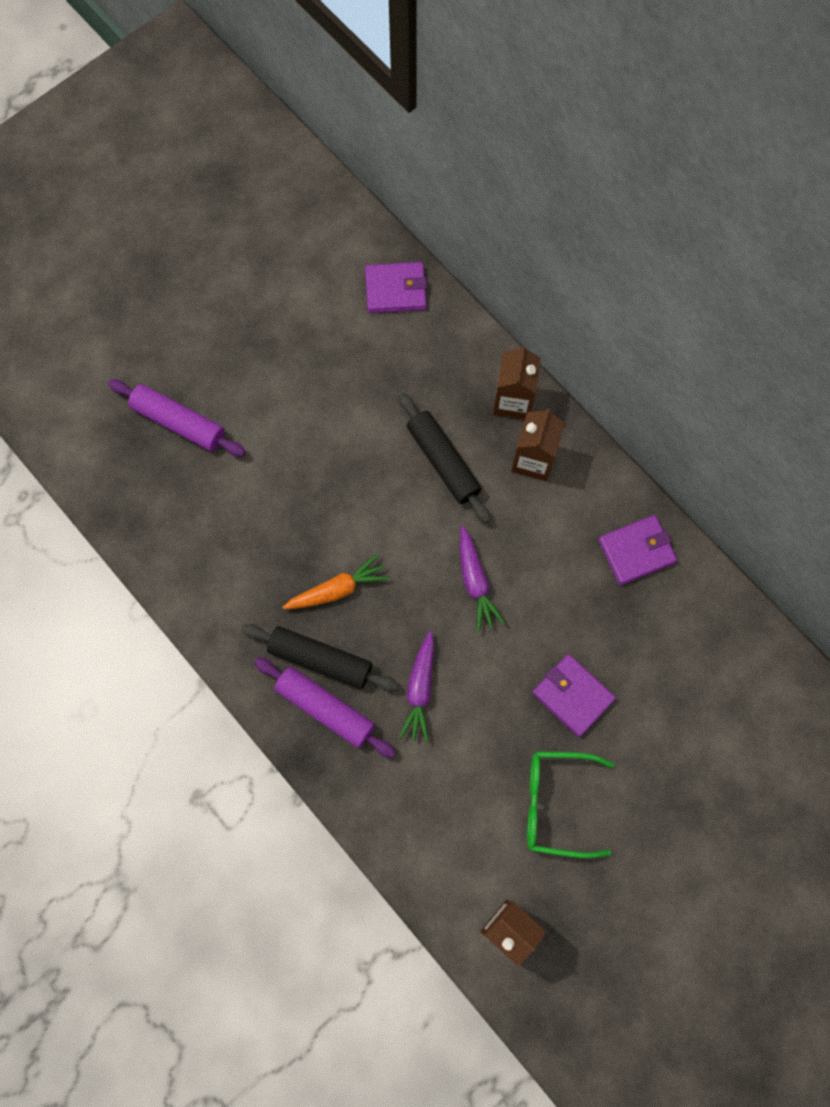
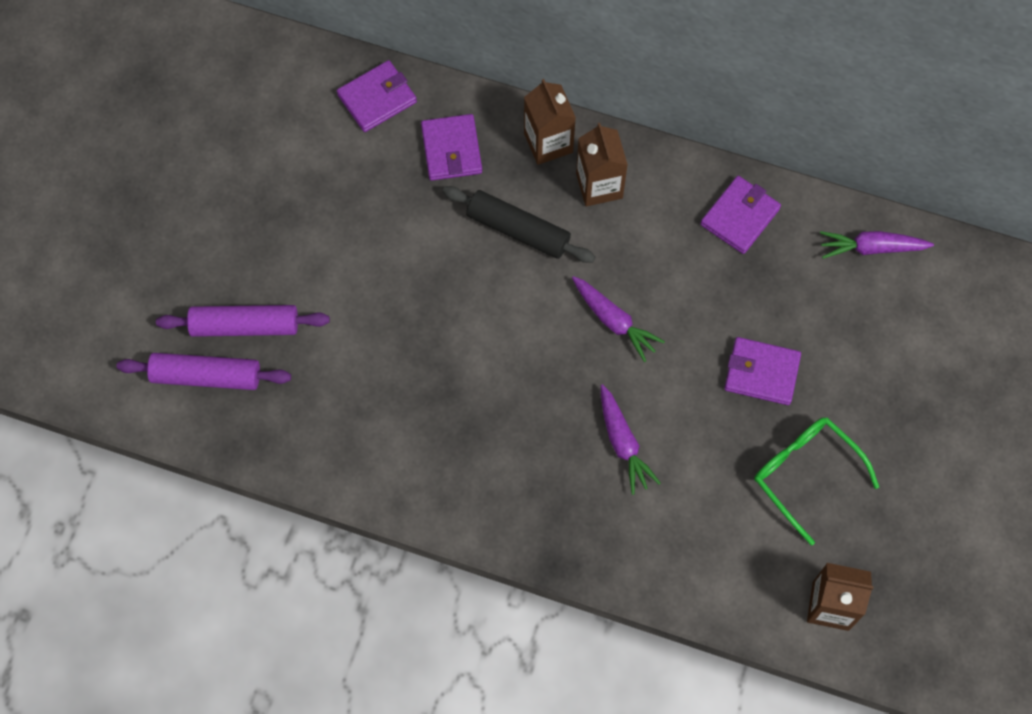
camera: 30 degrees left, 5 degrees down
(320, 660) = (515, 467): black rolling pin -> none
(325, 709) = (547, 508): purple rolling pin -> purple rolling pin (206, 376)
(338, 589) = (492, 396): orange carrot -> none
(430, 364) = (451, 150): none -> purple wallet
(556, 804) = (805, 474): green glasses -> green glasses turned 75 degrees clockwise
(734, 640) = (871, 248): none -> purple carrot

